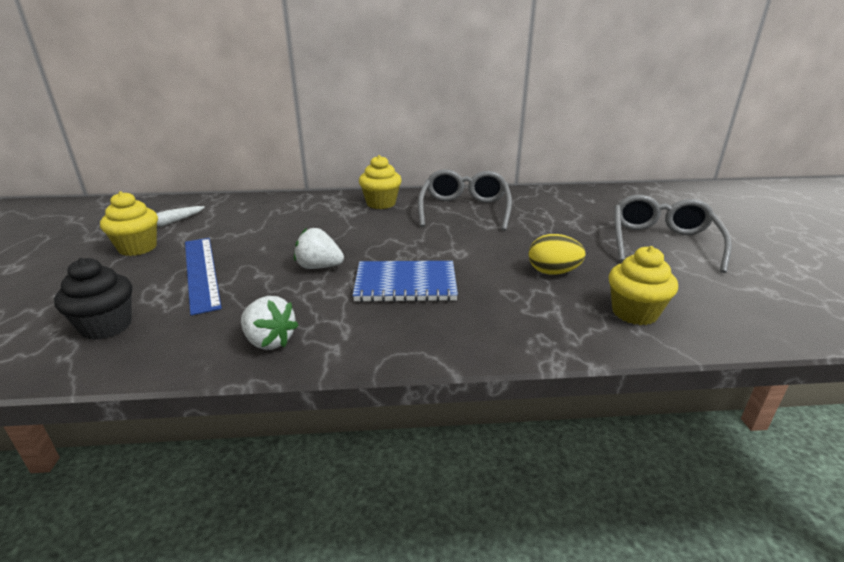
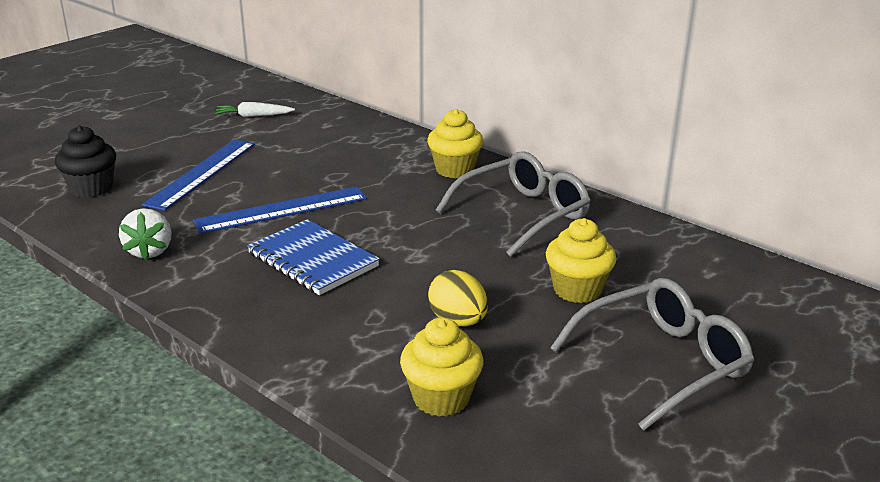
camera: 45 degrees right, 0 degrees up
(138, 248) = (199, 131): yellow cupcake -> yellow cupcake (577, 290)
(319, 267) = (282, 210): white strawberry -> blue ruler

